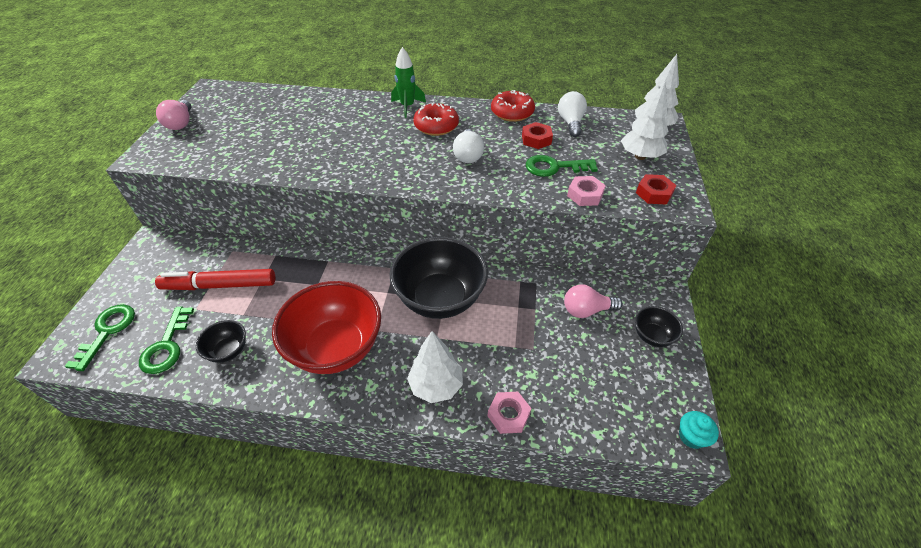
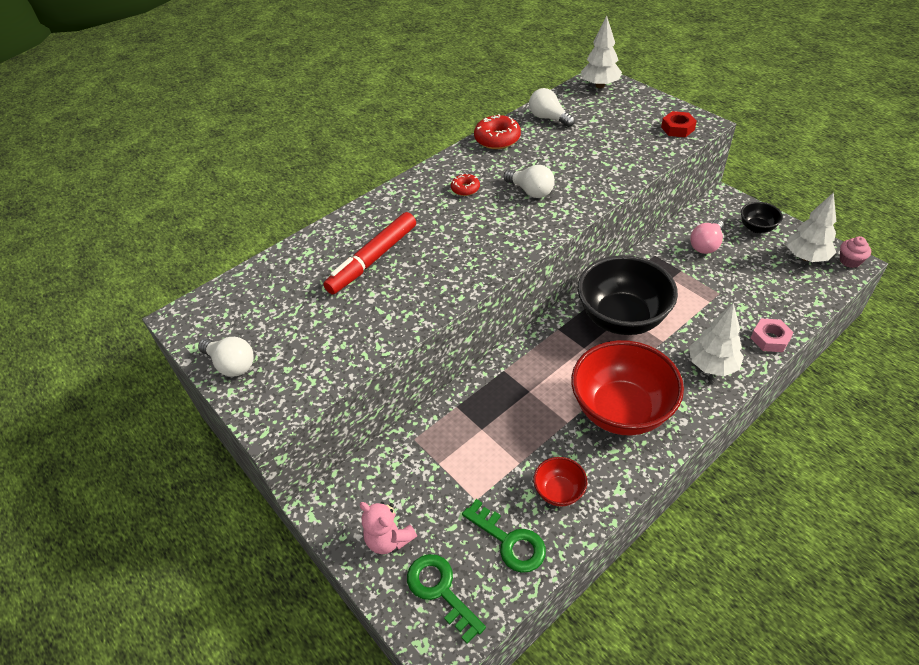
camera: 45 degrees left, 0 degrees up
(139, 284) = (389, 539): none -> pink teddy bear
(181, 123) = (231, 364): pink light bulb -> white light bulb
(220, 285) = (459, 467): red marker -> red marker (373, 259)
(228, 351) = (559, 491): black bowl -> red bowl
(407, 107) = (411, 191): green rocket -> none
(436, 126) = (465, 189): red donut -> red donut, size x0.58
(536, 139) = (551, 146): red nut -> none
(554, 167) = (597, 156): green key -> none
(585, 195) = (647, 159): pink nut -> none
(640, 156) = (629, 110): white tree -> white tree (806, 257)
(691, 436) = (850, 261): turquoise cupcake -> pink cupcake

